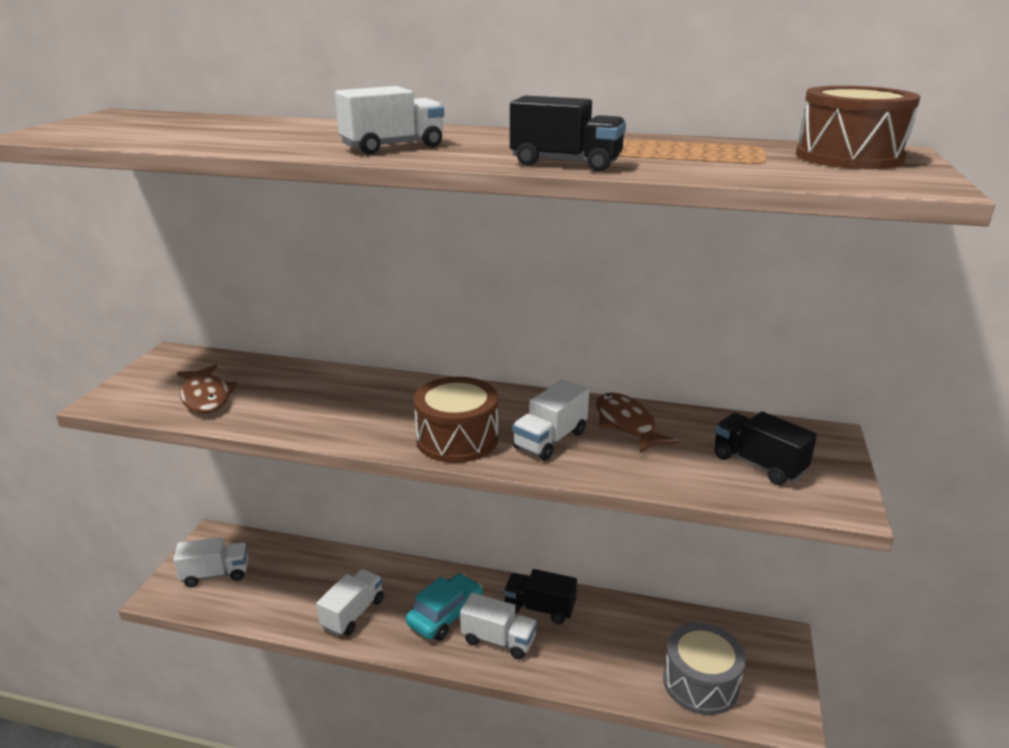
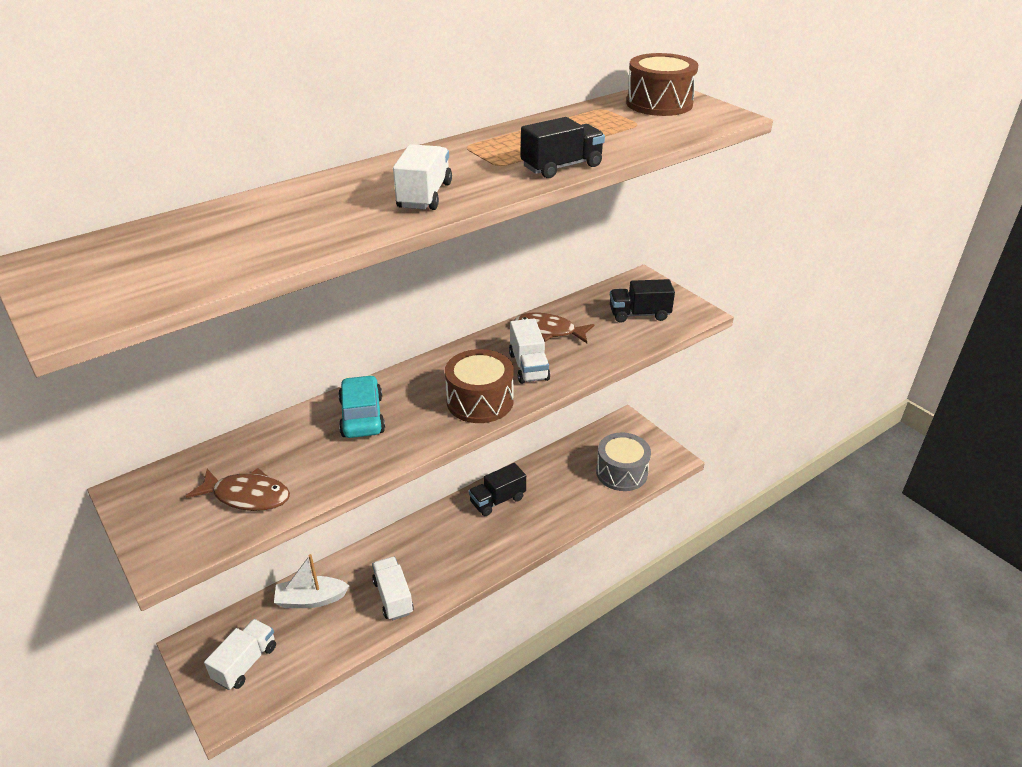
camera: 50 degrees left, 10 degrees up
(307, 567) = (311, 599): none -> white boat
(445, 615) = (451, 548): turquoise car -> turquoise car (362, 416)
(498, 640) = (501, 535): white truck -> none

